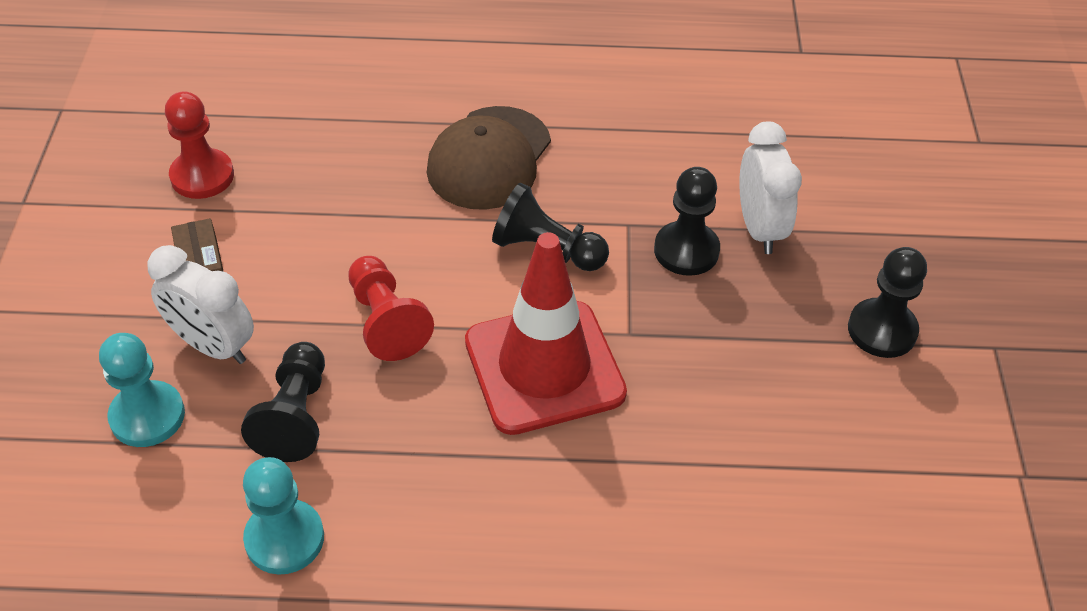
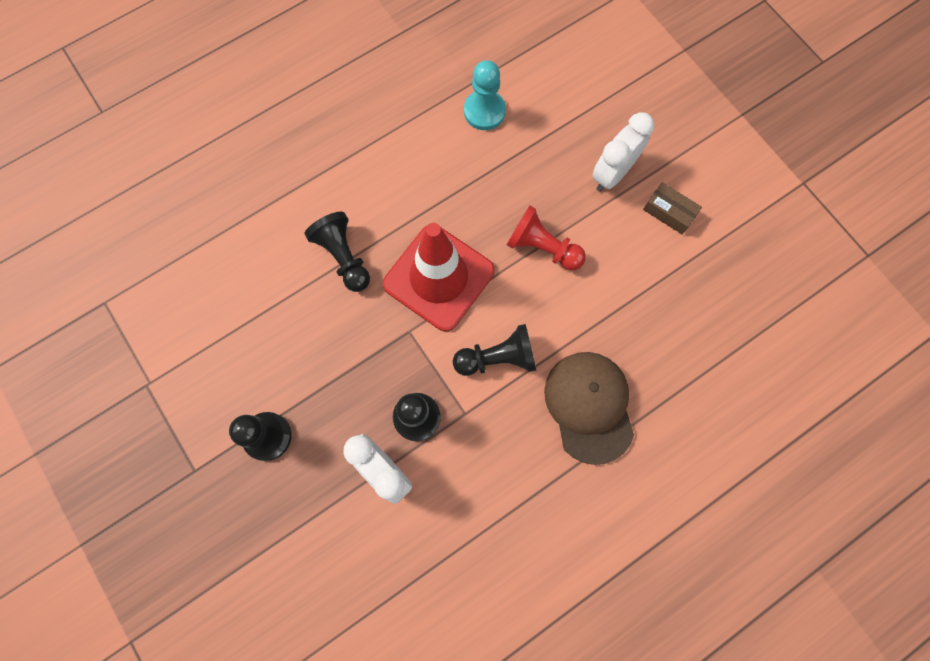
camera: 145 degrees right, 25 degrees up
(147, 416) = (602, 121): turquoise pawn -> none
(202, 176) = (735, 268): red pawn -> none
(213, 346) = (612, 174): white clock -> white clock turned 45 degrees counterclockwise
(295, 416) = (536, 167): black pawn -> black pawn (343, 257)

